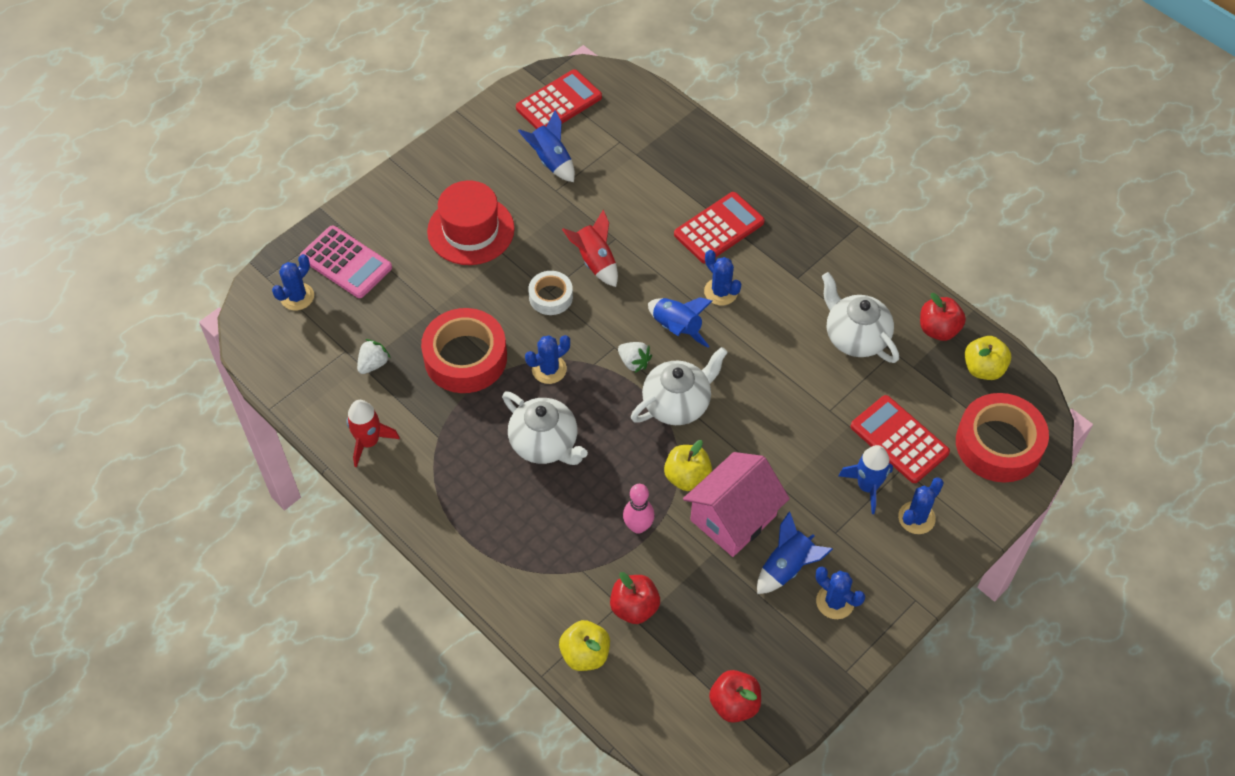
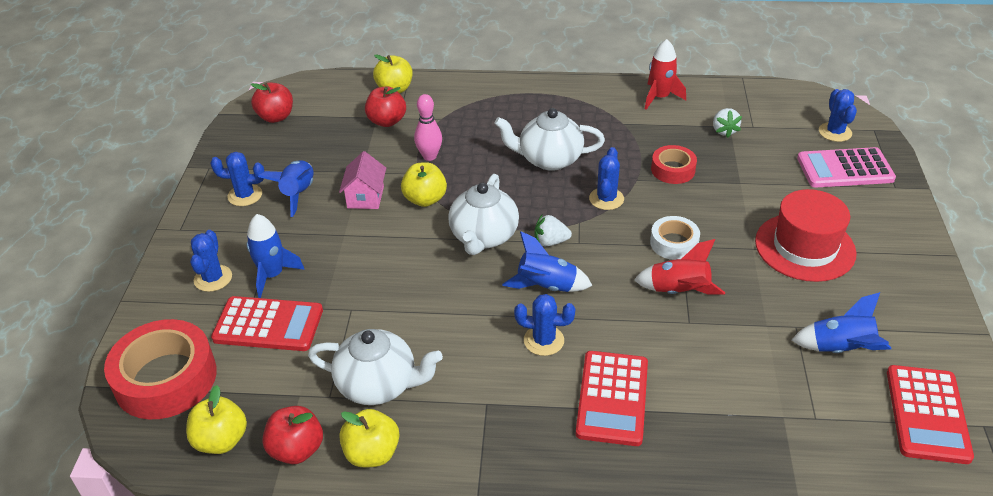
camera: 140 degrees right, 15 degrees down
(465, 358) = (673, 170): red tape -> red tape, size x0.54
(733, 518) = (365, 197): pink house -> pink house, size x0.58
(893, 295) = (372, 453): none -> yellow apple

